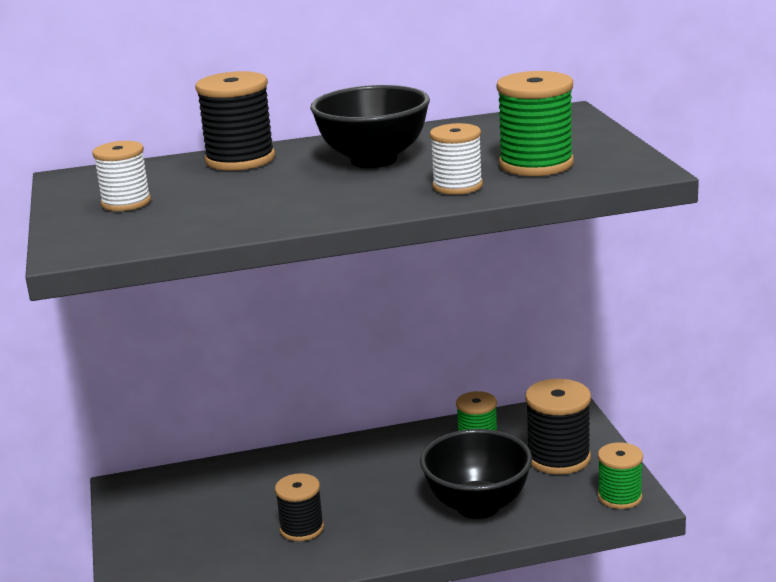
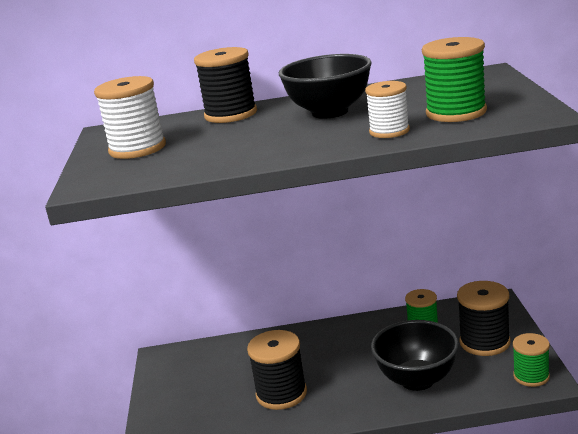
camera: 10 degrees right, 0 degrees up
(126, 203) = (137, 148): white spool -> white spool, size x1.53
(302, 528) = (281, 394): black spool -> black spool, size x1.53

